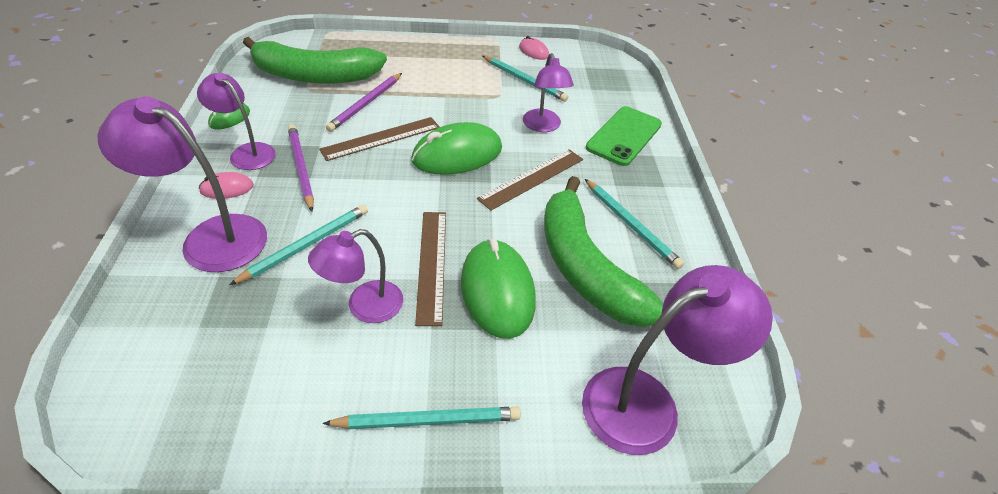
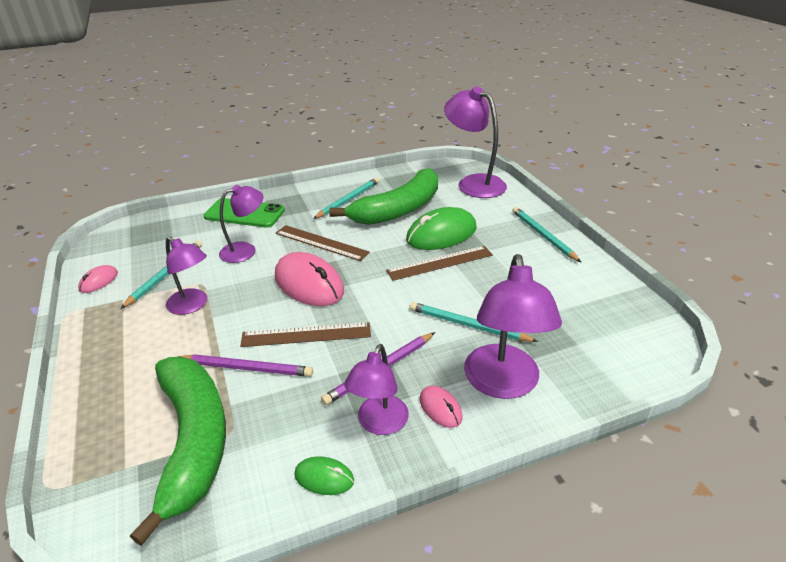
camera: 105 degrees left, 10 degrees down
(364, 306) = (496, 278): purple lamp -> purple lamp (192, 305)
(381, 138) = (306, 335): brown ruler -> brown ruler turned 45 degrees counterclockwise
(457, 154) = (309, 284): green mouse -> pink mouse

